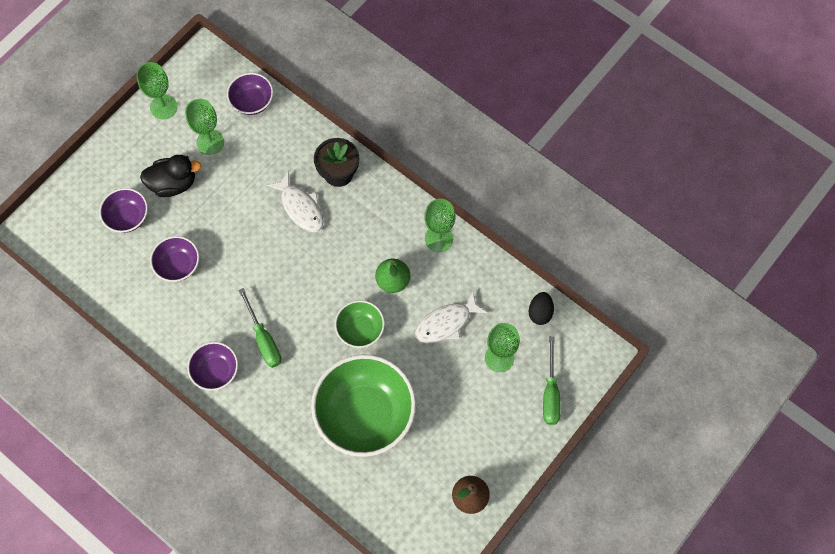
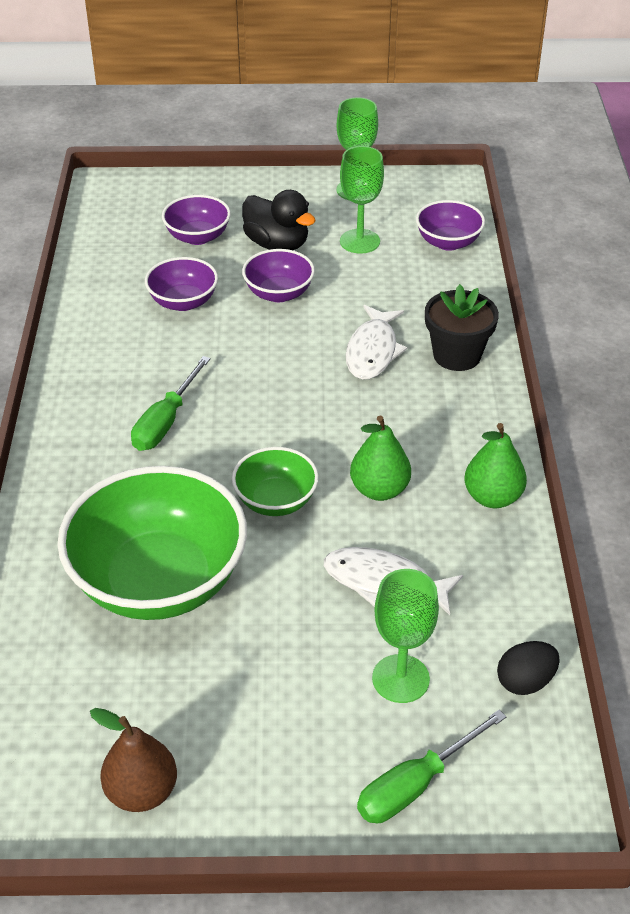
camera: 50 degrees right, 25 degrees down
(215, 371) = (80, 406): purple bowl -> purple bowl (279, 293)
(438, 238) = (492, 497): green goblet -> green pear

